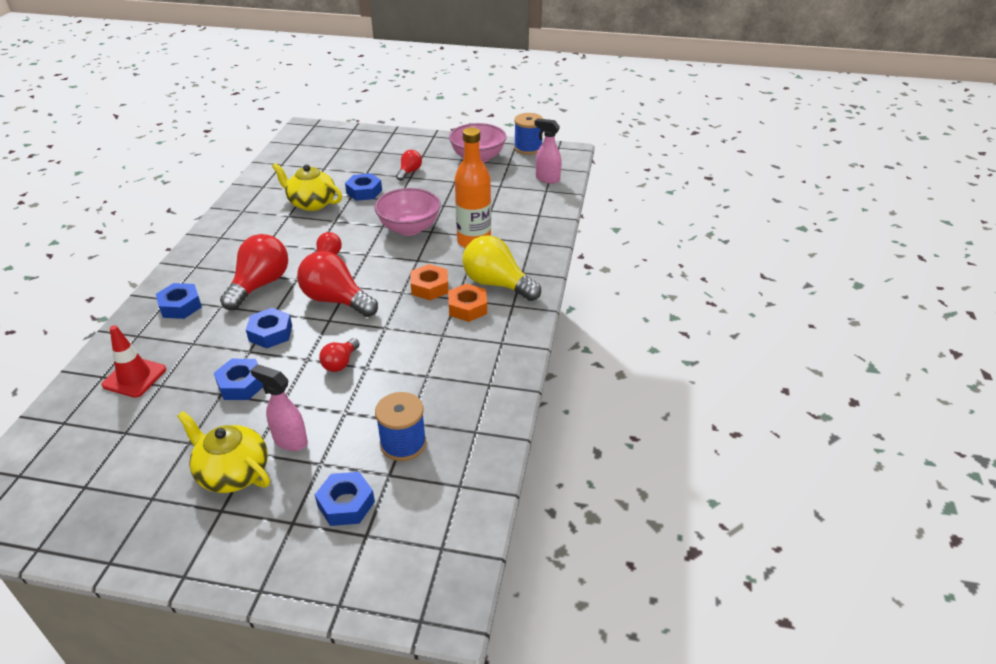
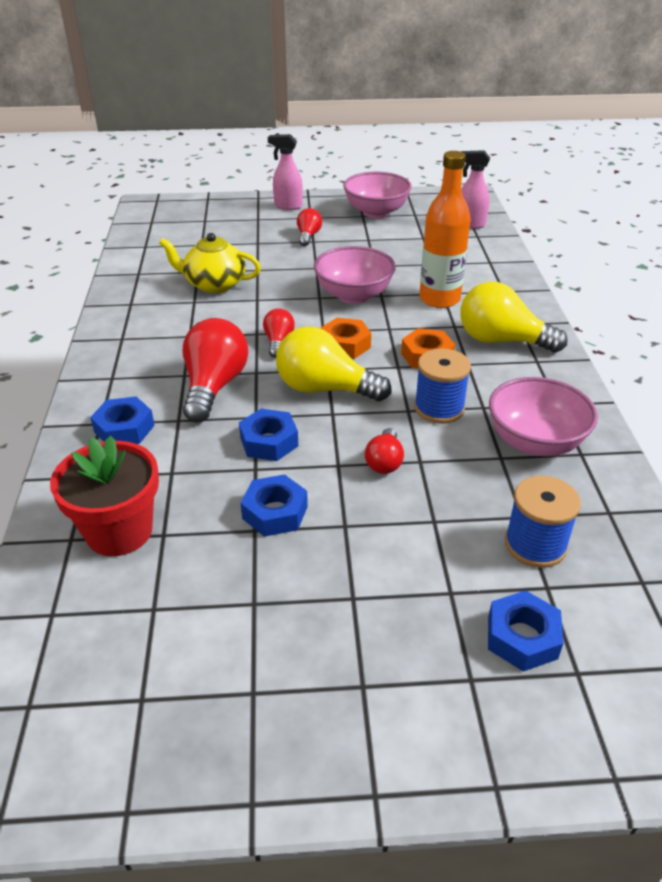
camera: 15 degrees left, 0 degrees up
(134, 377) = (119, 531): red traffic cone -> red flower pot
(233, 473) = (344, 630): yellow teapot -> none
(290, 441) = (390, 571): pink spray bottle -> pink spray bottle (287, 206)
(336, 300) = (324, 389): red light bulb -> yellow light bulb
(364, 192) = (270, 263): blue nut -> none
(461, 369) = (535, 442): none -> pink bowl
(467, 308) = (488, 372): orange nut -> orange nut (345, 345)
(528, 148) = (424, 196): blue spool -> blue spool (439, 408)

